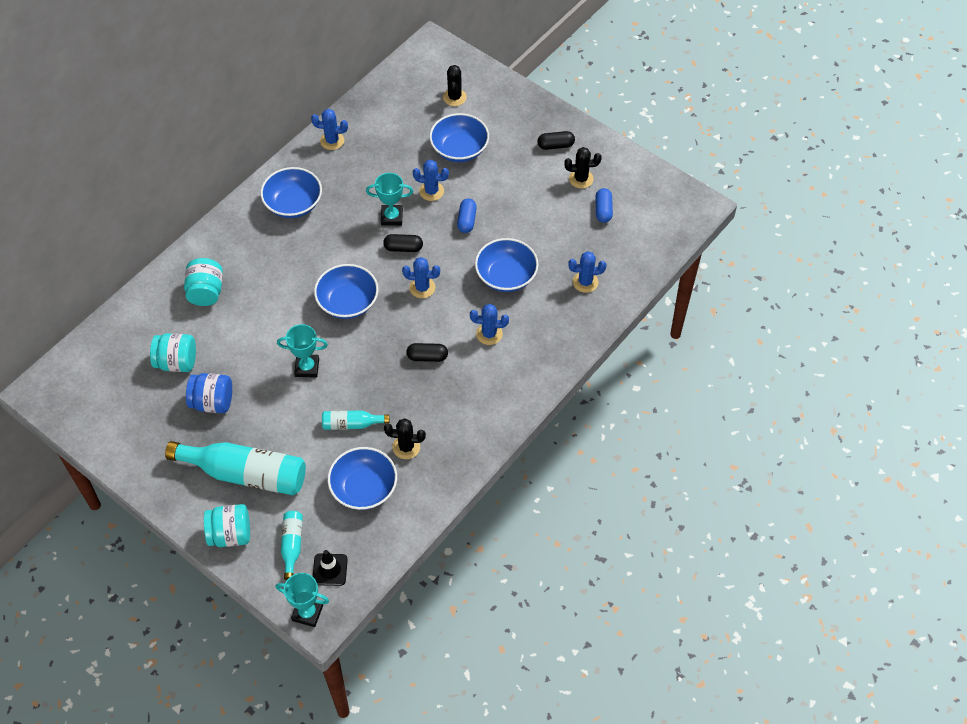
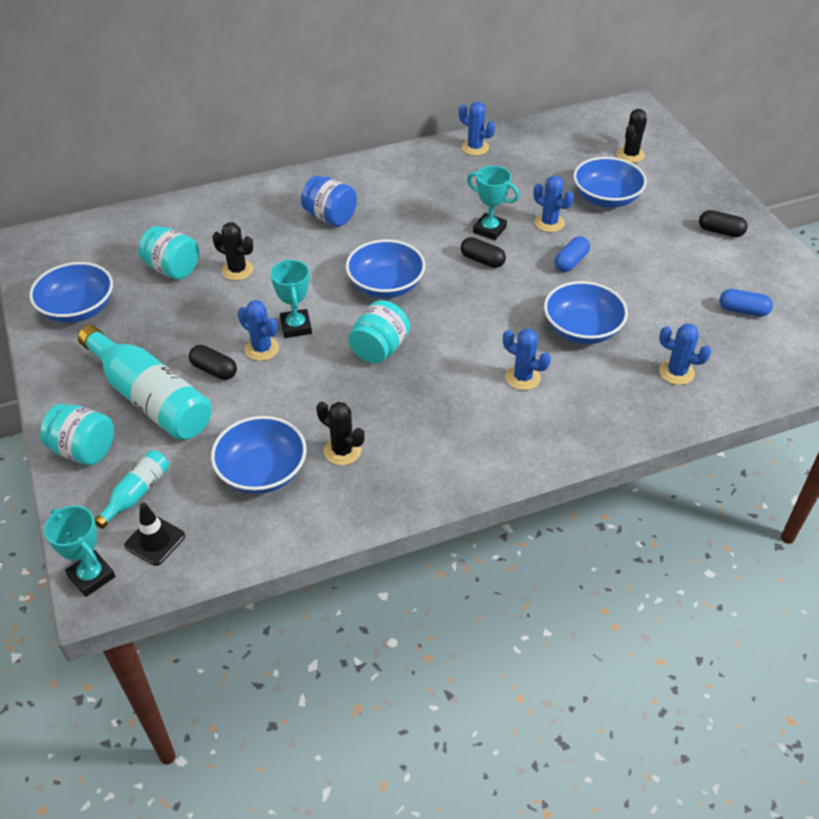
camera: 30 degrees right, 10 degrees down
(206, 292) = (251, 222): turquoise jar -> turquoise jar (379, 349)
(212, 402) = (175, 318): blue jar -> blue jar (330, 217)
(293, 204) = (396, 183): blue bowl -> blue bowl (78, 309)
(307, 368) = (296, 327): turquoise trophy -> turquoise trophy turned 45 degrees clockwise
(352, 424) = (300, 400): turquoise bottle -> none
(422, 288) = (476, 303): blue cactus -> blue cactus (262, 349)
(427, 357) = (434, 371): black capsule -> black capsule (214, 370)
(581, 179) = (733, 271): black cactus -> black cactus (237, 270)
(603, 210) = (743, 310): blue capsule -> blue capsule turned 75 degrees clockwise

